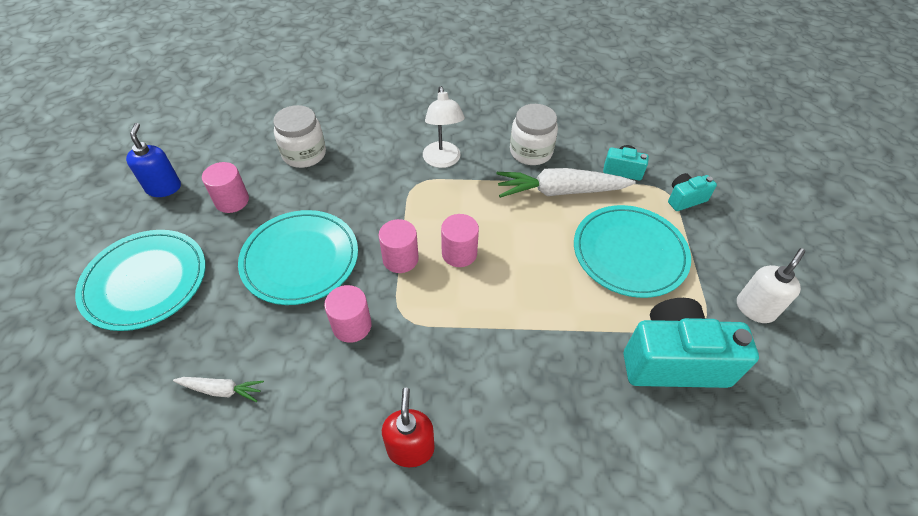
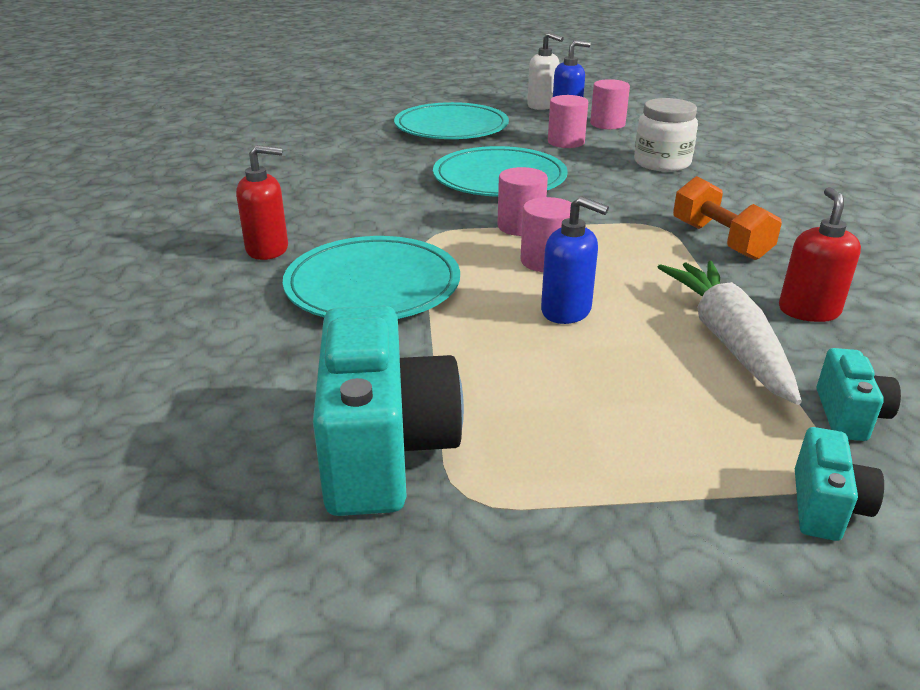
camera: 85 degrees right, 20 degrees down
(221, 390) = (340, 167): white carrot -> none
(352, 325) = (417, 210): pink cylinder -> pink cylinder (607, 124)
(443, 161) = (720, 240): white lamp -> orange dumbbell
(527, 254) = (566, 311): none -> blue soap dispenser
(531, 152) = (808, 311): white jar -> red soap dispenser
(629, 253) = (614, 413): turquoise plate -> turquoise plate (373, 285)
(685, 199) = (826, 507): turquoise camera -> turquoise camera turned 45 degrees clockwise
(755, 308) = (528, 591): white soap dispenser -> white soap dispenser (542, 106)

